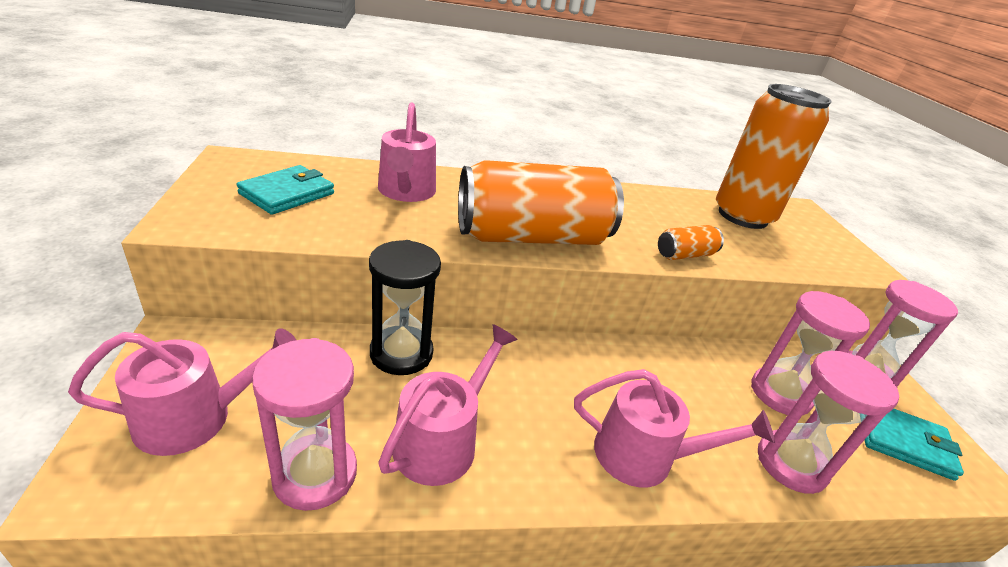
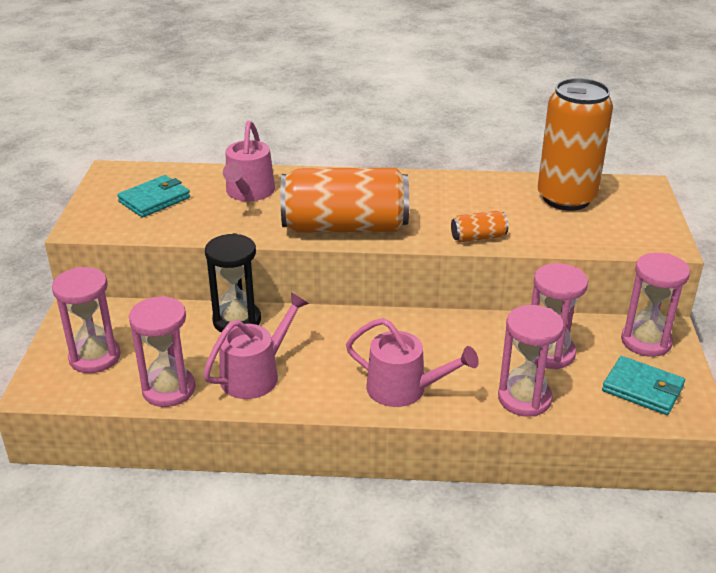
camera: 15 degrees right, 0 degrees up
(195, 417) = (95, 357): pink watering can -> pink hourglass

